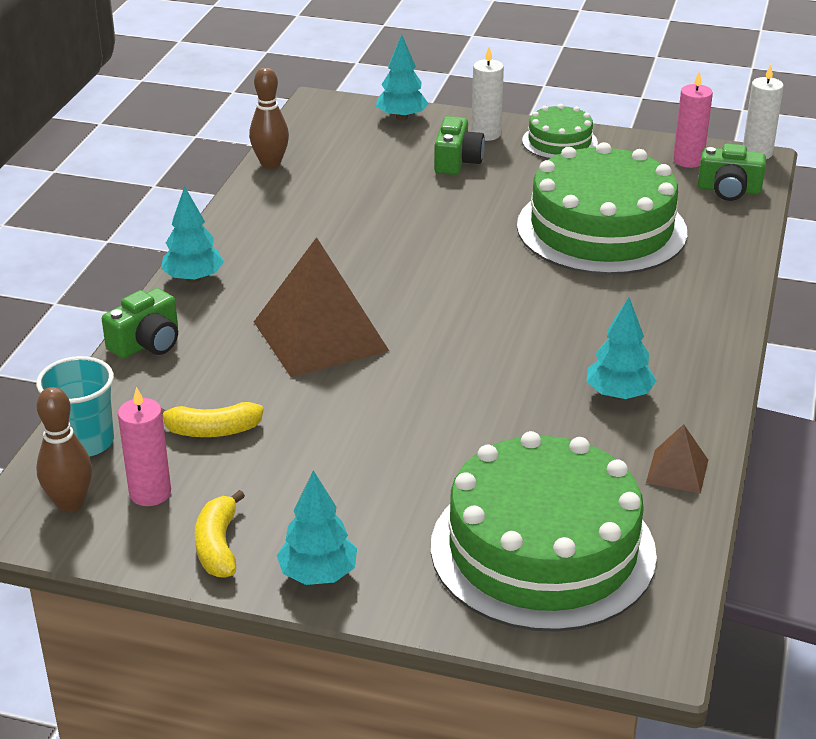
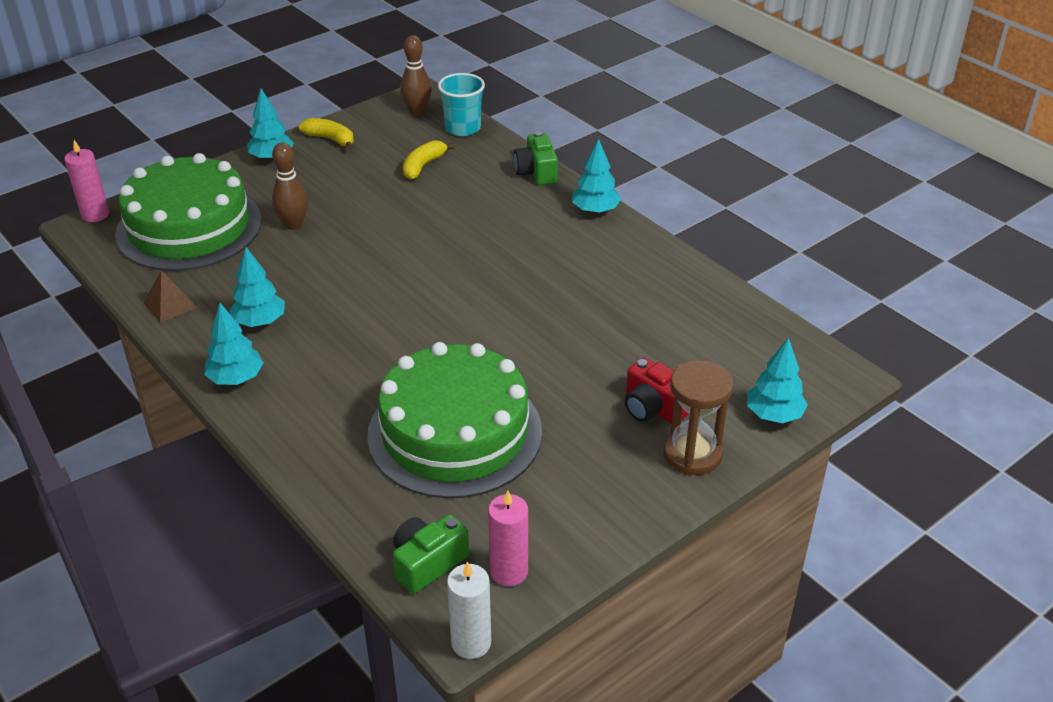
camera: 125 degrees right, 5 degrees up
(150, 493) = (395, 134): pink candle -> pink candle (95, 215)
(270, 164) = (741, 302): brown bowling pin -> brown bowling pin (293, 224)
(320, 336) = (470, 234): brown pyramid -> none
(457, 161) = (653, 408): green camera -> red camera
(486, 134) = (692, 454): white candle -> brown hourglass
(559, 142) = (632, 497): green cake -> none
(704, 364) = (236, 379): none -> turquoise tree

